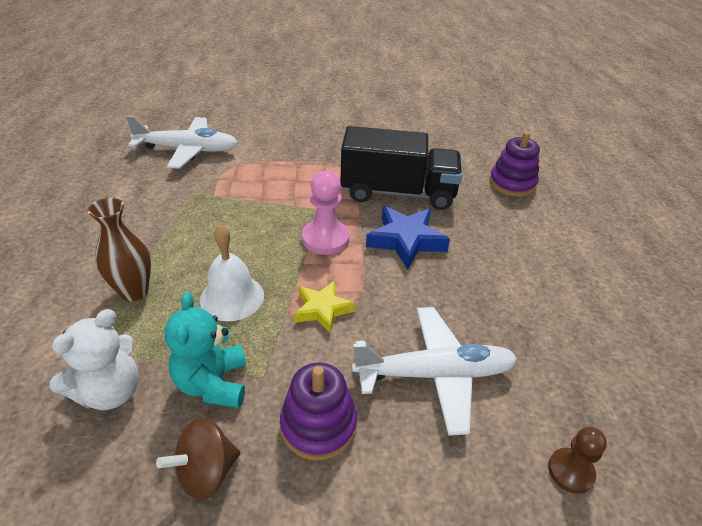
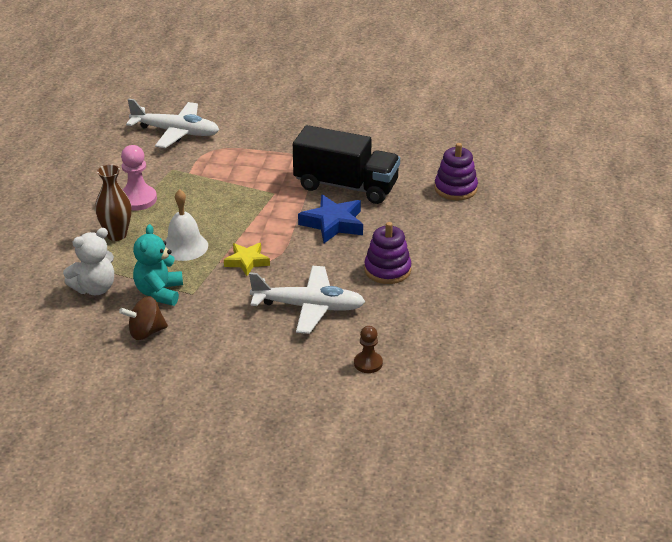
camera: 15 degrees right, 5 degrees down
(318, 425) = (219, 321): purple stacking toy -> purple stacking toy (387, 270)
(325, 239) = (268, 215): pink pawn -> pink pawn (137, 199)

